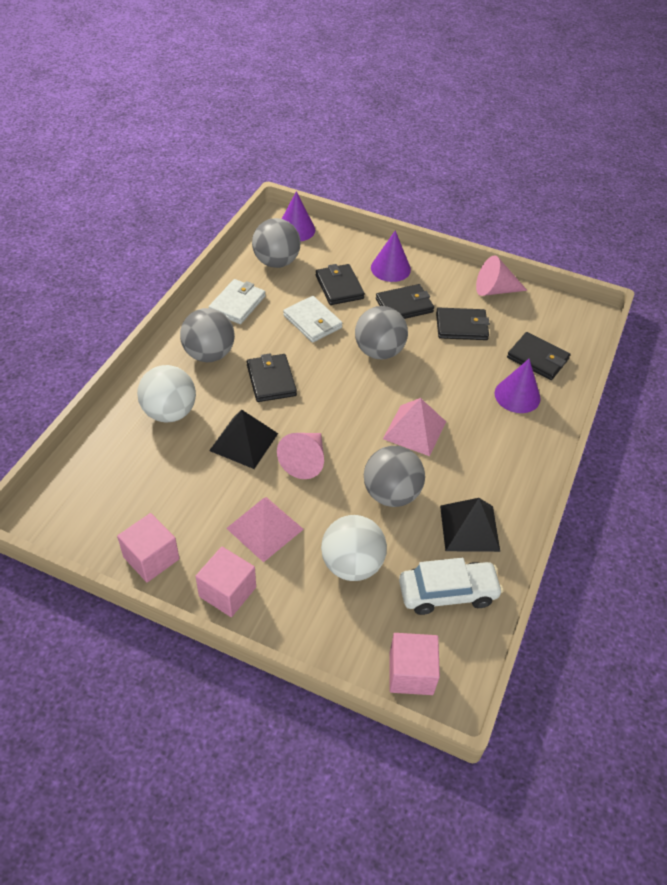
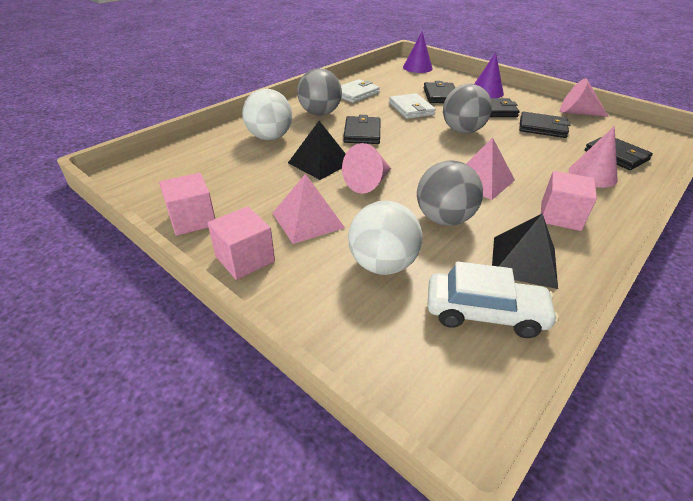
camera: 20 degrees right, 10 degrees down
(276, 262) = (396, 79): grey ball -> none
(411, 673) = (415, 386): pink cube -> pink cube (560, 216)
(517, 395) = (592, 175): purple cone -> pink cone

